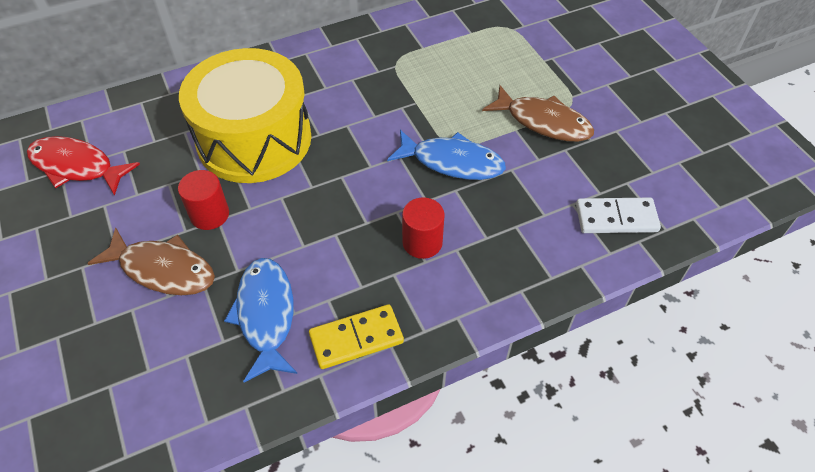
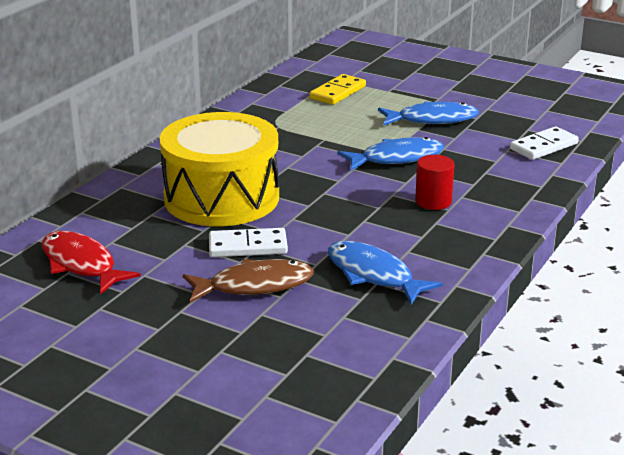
camera: 35 degrees left, 25 degrees down
(77, 166) = (81, 264): red fish -> red fish turned 60 degrees clockwise
(209, 214) = (248, 246): red cylinder -> white domino
(356, 338) = (455, 259): yellow domino -> yellow domino (337, 92)
(543, 122) = (432, 120): brown fish -> blue fish

